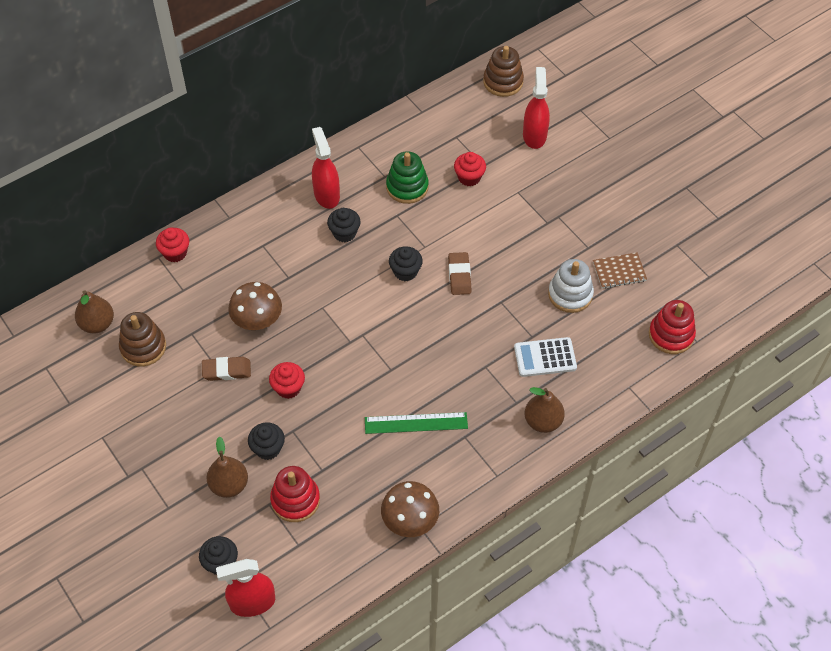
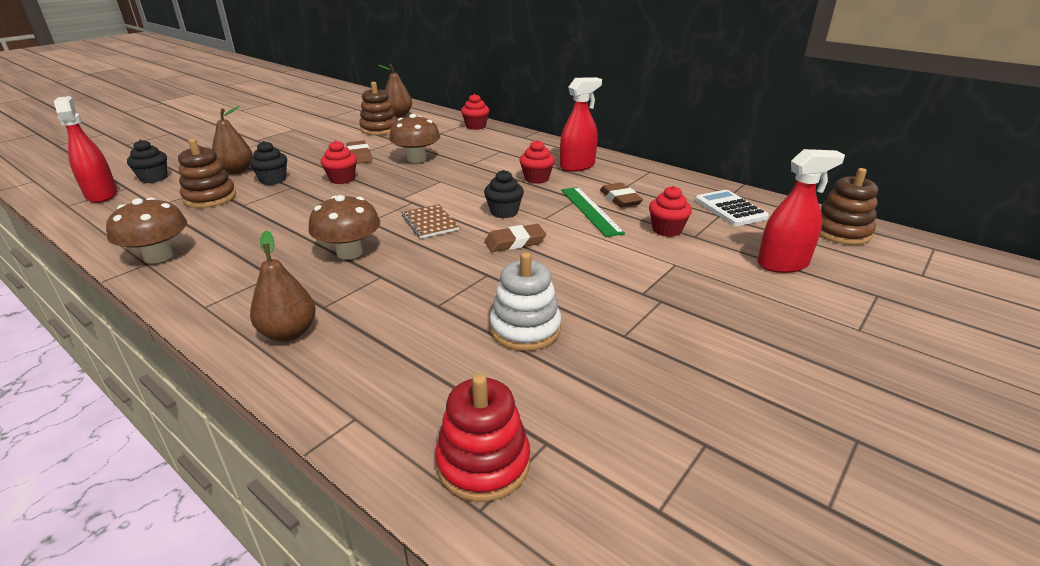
camera: 75 degrees right, 25 degrees down
(295, 500) = (210, 197): red stacking toy -> brown stacking toy
(344, 233) = (536, 179): black cupcake -> red cupcake
(407, 187) = (620, 199): green stacking toy -> brown eraser
(416, 423) = (295, 243): green ruler -> green ruler (590, 210)
(444, 385) = (349, 253): none -> brown mushroom
(545, 357) = (403, 320): white calculator -> white calculator (730, 209)
(619, 271) = (596, 374): brown notebook -> brown notebook (430, 223)

